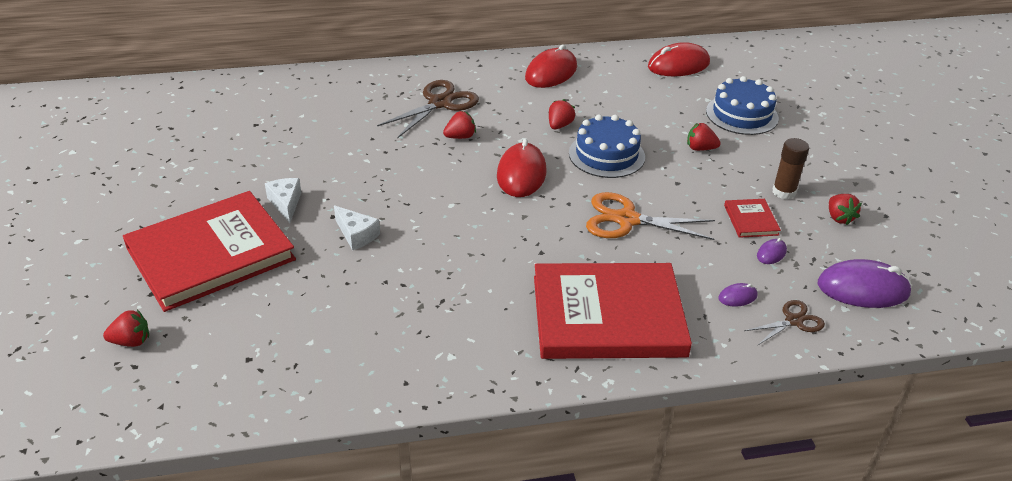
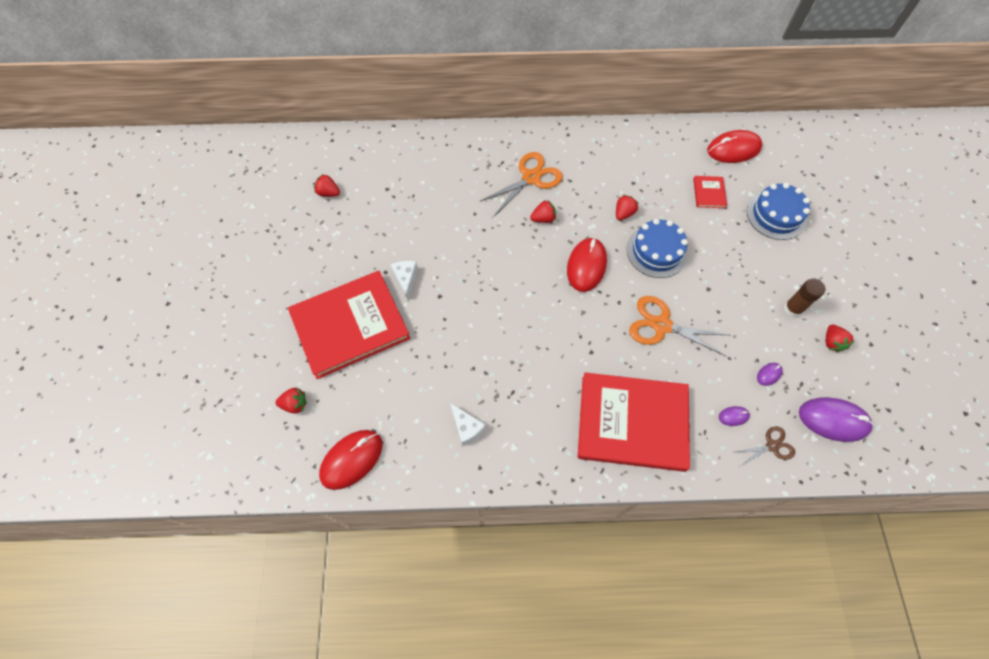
camera: 10 degrees right, 25 degrees up
(356, 235) = (455, 318): white cheese -> white cheese (466, 427)
(440, 103) = (531, 178): brown scissors -> orange scissors
(551, 72) = (625, 149): red mouse -> red mouse (351, 459)
(700, 148) = (734, 252): red strawberry -> red strawberry (328, 193)
(751, 220) = (760, 337): red book -> red book (709, 193)

